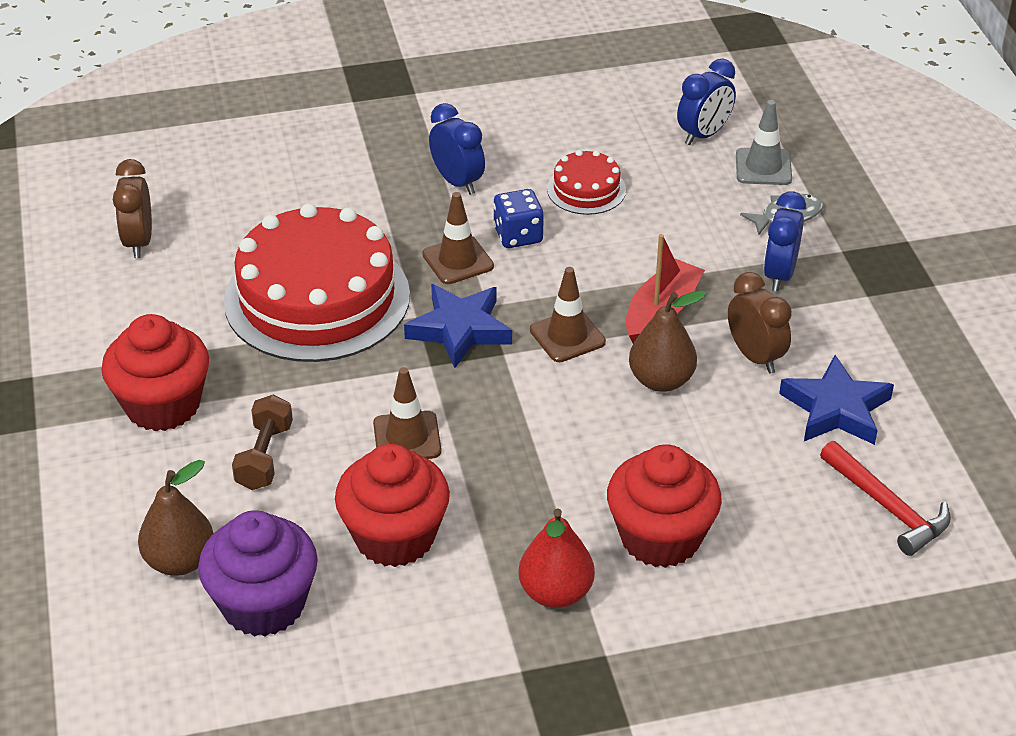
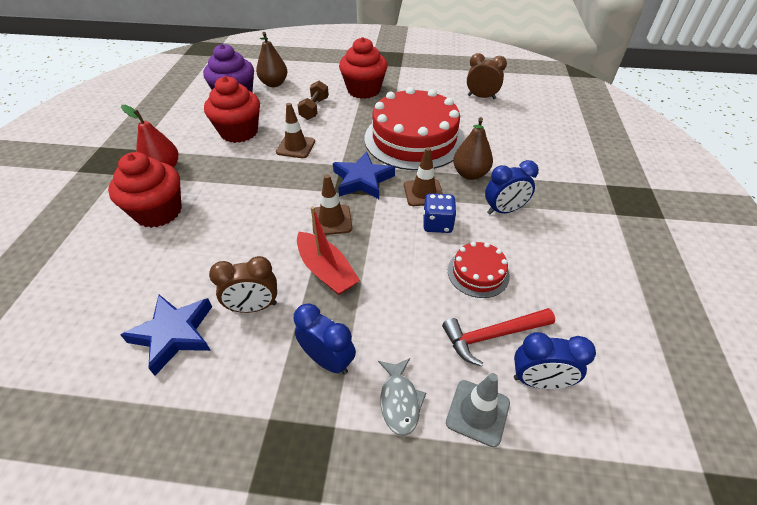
camera: 110 degrees right, 5 degrees up
(264, 456) = (314, 108): brown dumbbell -> brown dumbbell turned 75 degrees clockwise
(661, 380) = (267, 250): brown pear -> brown pear (470, 174)
(704, 135) = (539, 381): blue clock -> blue clock turned 60 degrees counterclockwise
(887, 507) = (76, 324): red hammer -> red hammer (492, 336)

